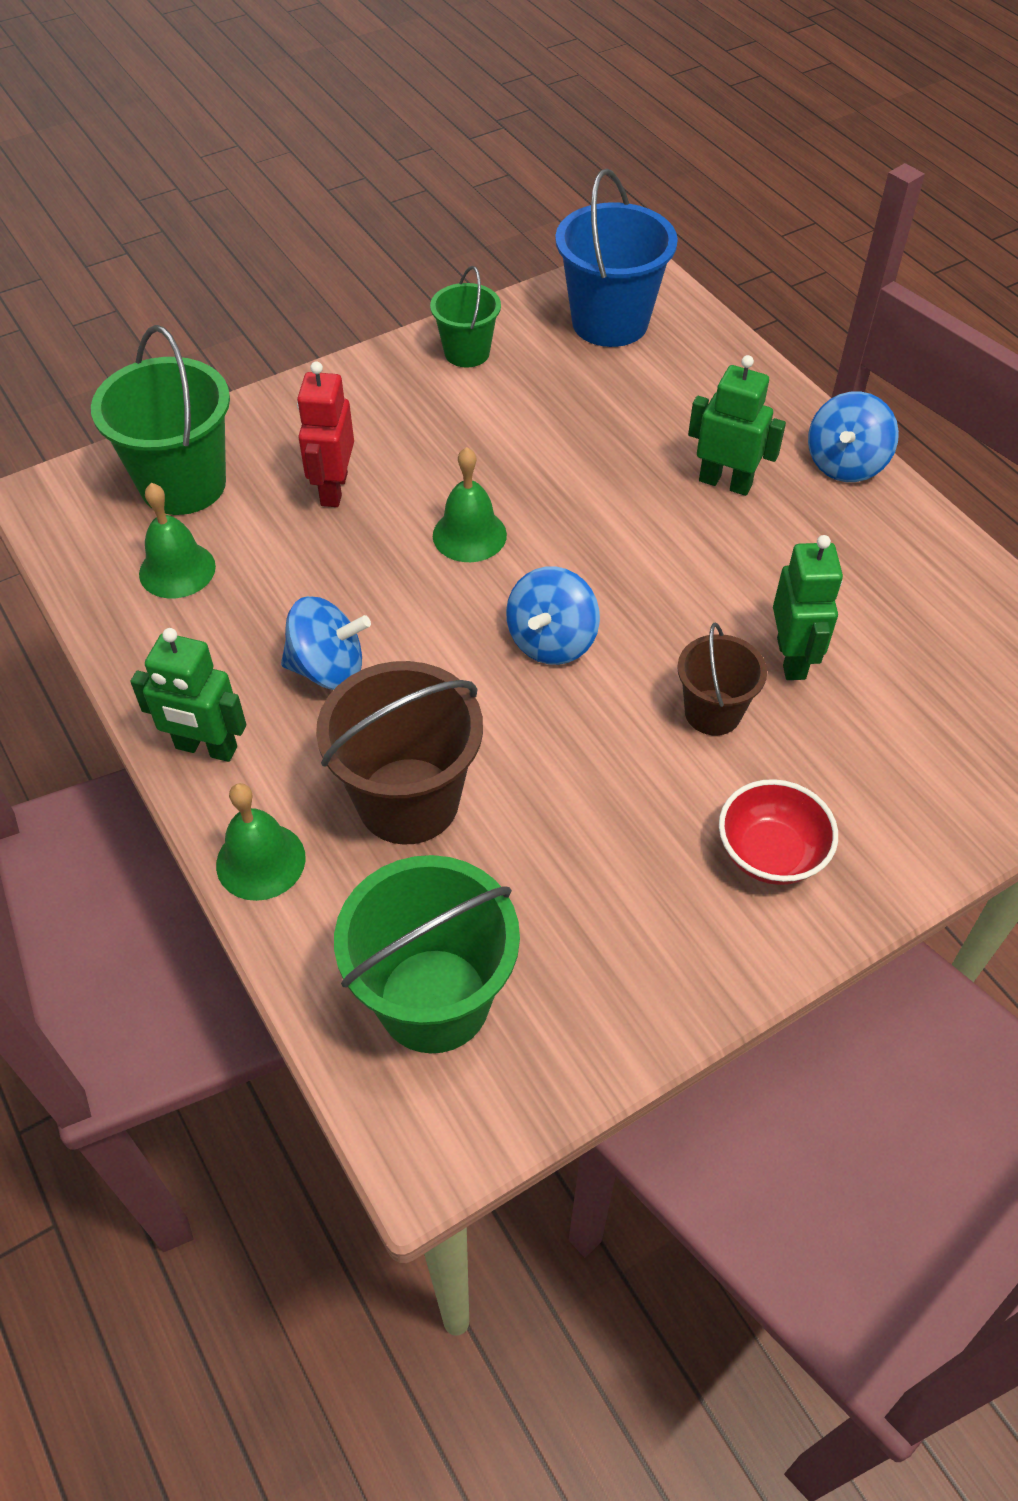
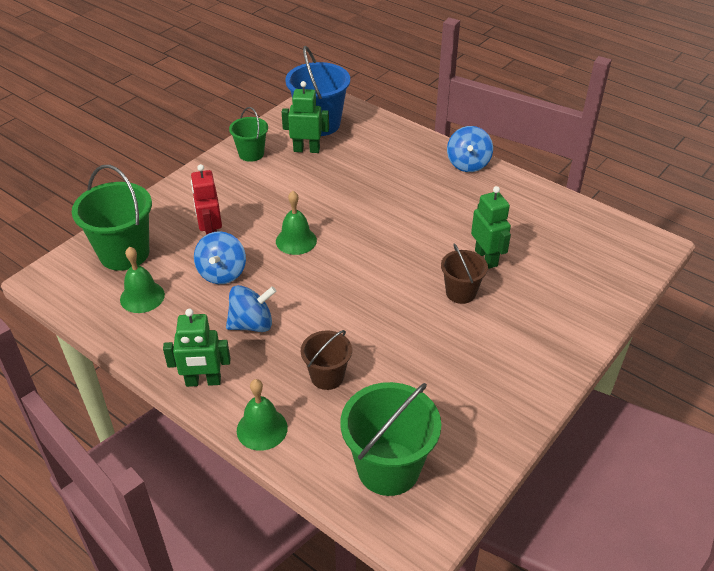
camera: 20 degrees left, 10 degrees down
(408, 801) = (327, 376): brown bucket -> brown bucket, size x0.58
(552, 641) = (364, 280): blue spinning top -> blue spinning top (222, 273)
(725, 482) = (414, 185): green robot -> green robot (306, 149)
(770, 853) = (520, 349): red bowl -> none

